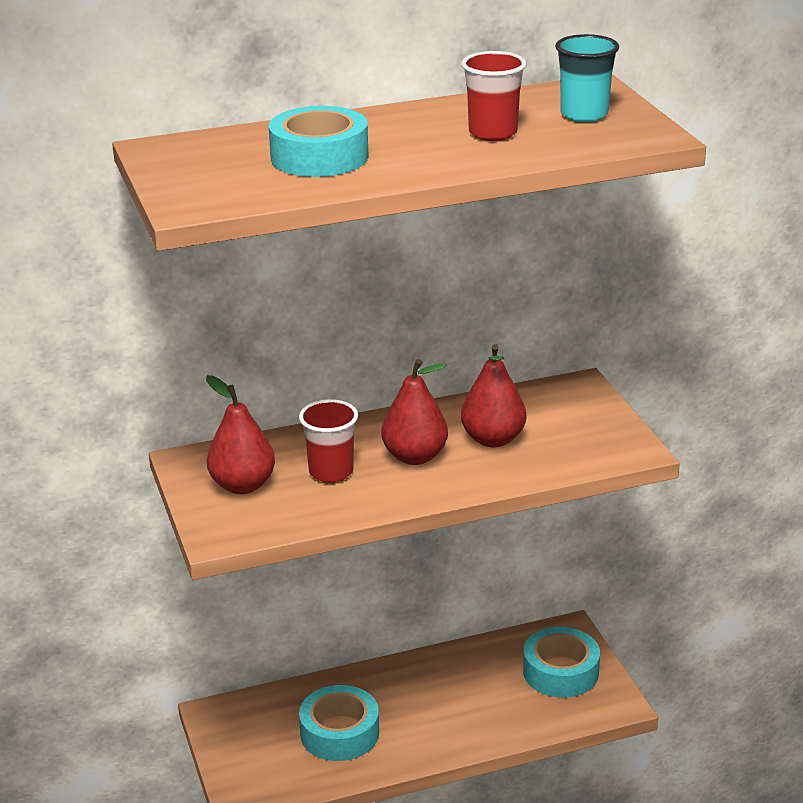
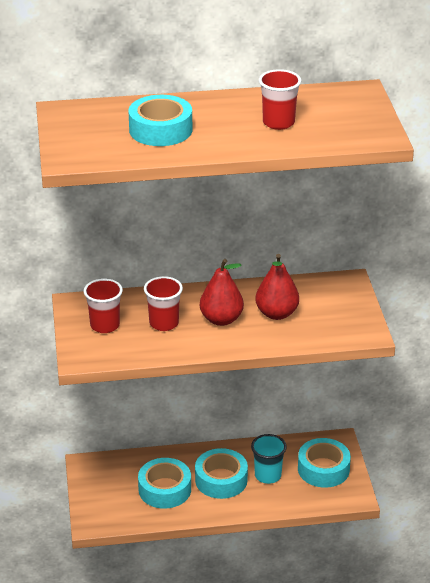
camera: 10 degrees right, 5 degrees up
(242, 485) = (105, 325): red pear -> red cup
(418, 707) = (221, 480): none -> turquoise tape
(584, 114) = (344, 114): turquoise cup -> turquoise cup (268, 475)

